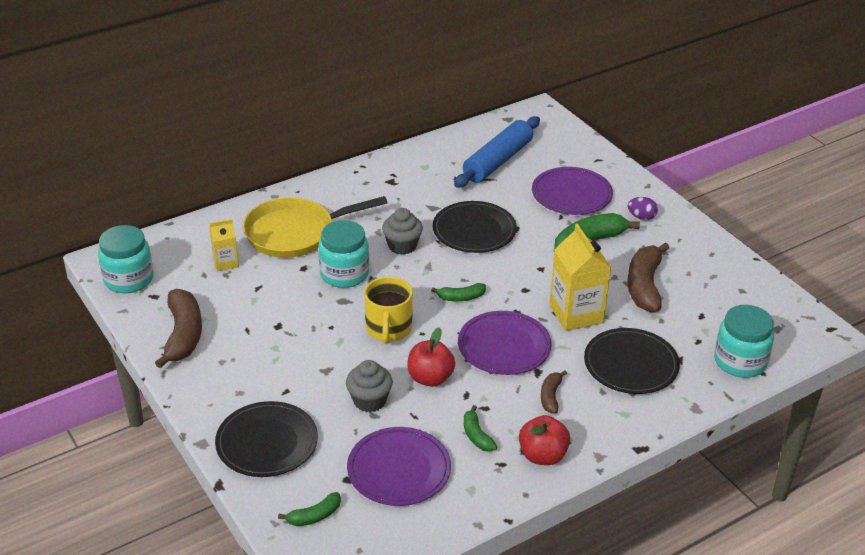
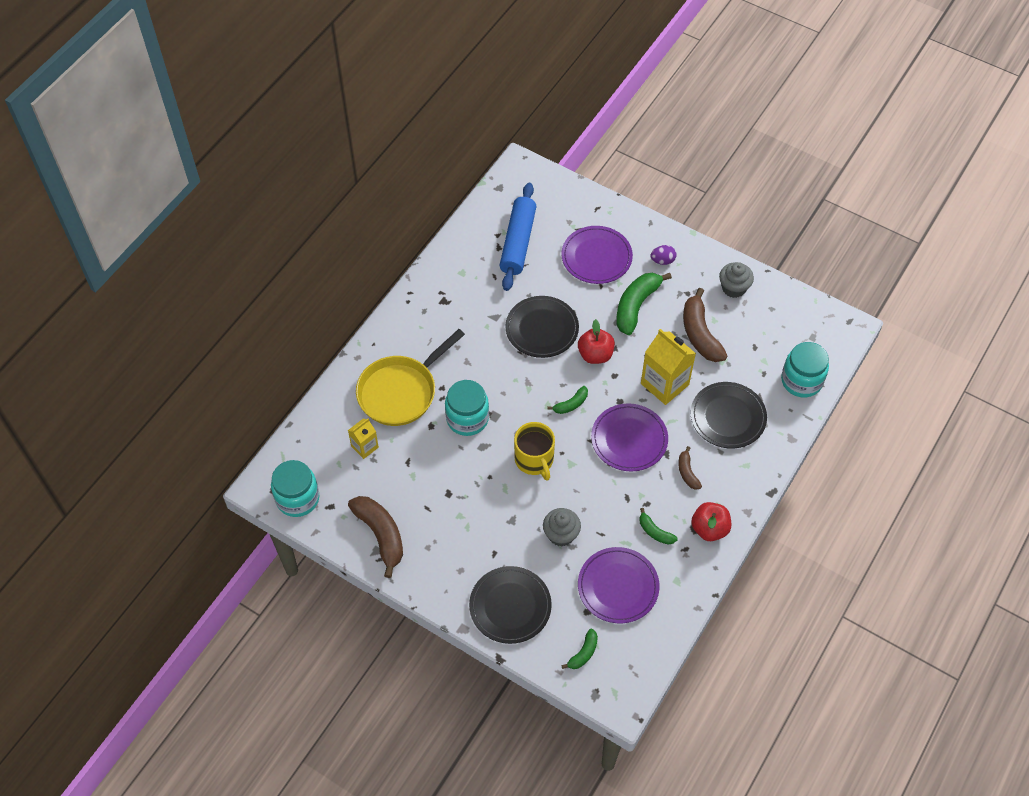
camera: 25 degrees left, 20 degrees up
(402, 246) = (495, 369): grey cupcake -> grey cupcake (733, 288)
(430, 378) = (592, 493): red apple -> red apple (595, 355)

